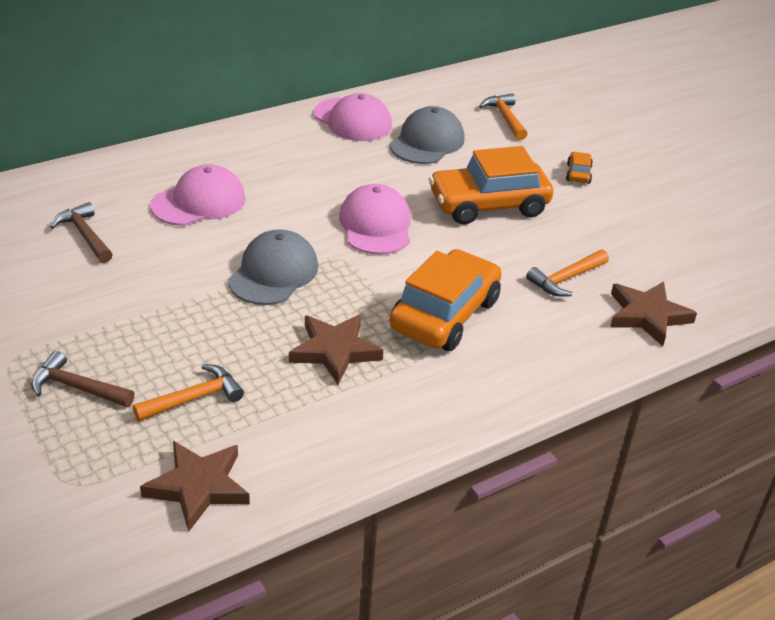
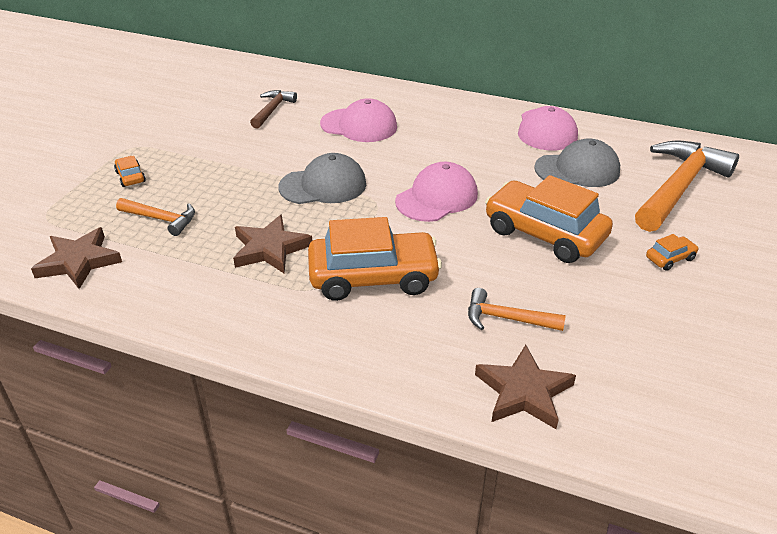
camera: 55 degrees right, 0 degrees up
(77, 387) = (130, 177): brown hammer -> orange car
(505, 118) = (679, 187): orange hammer -> orange hammer, size x1.98

